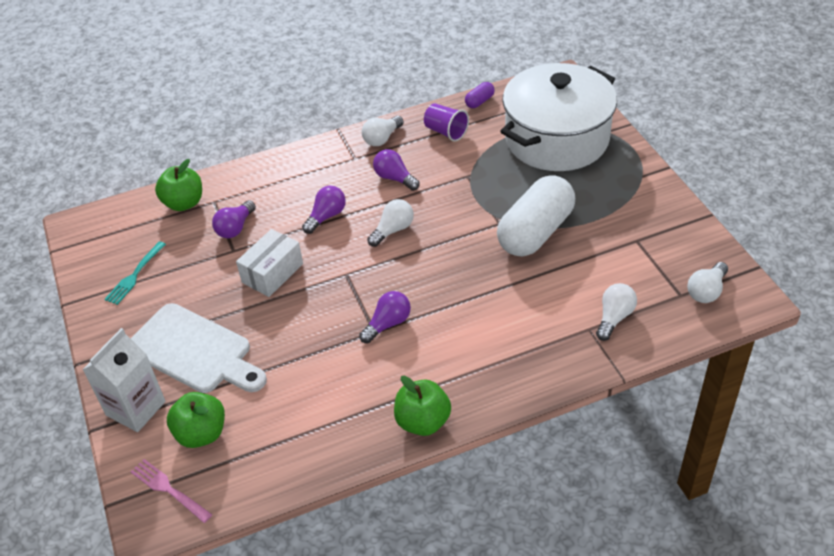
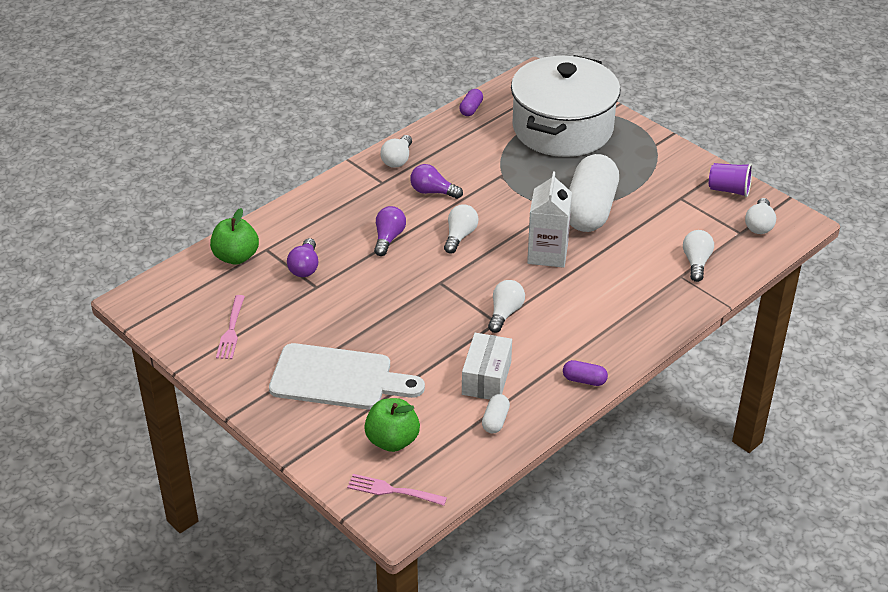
camera: 25 degrees left, 5 degrees down
(135, 275) = (231, 330): turquoise fork -> pink fork
(136, 408) = (315, 438): white carton -> white carton (547, 254)
(272, 273) = (368, 297): white box -> white box (486, 378)
(309, 441) = (495, 421): none -> white capsule
(388, 324) = (505, 313): purple light bulb -> white light bulb
(423, 421) = (584, 380): green apple -> purple capsule
(446, 132) = (456, 142): purple cup -> purple cup (729, 190)

